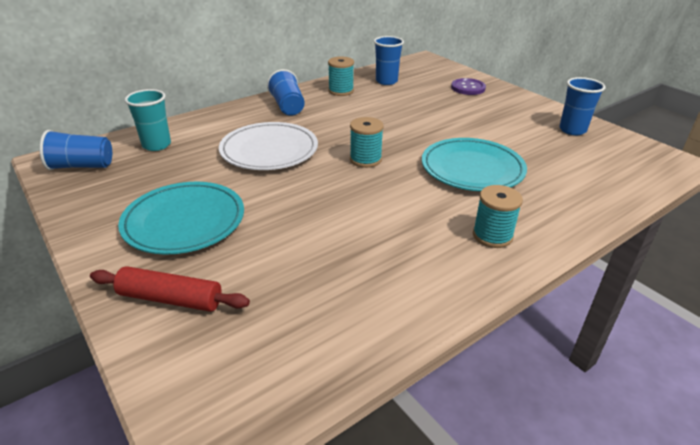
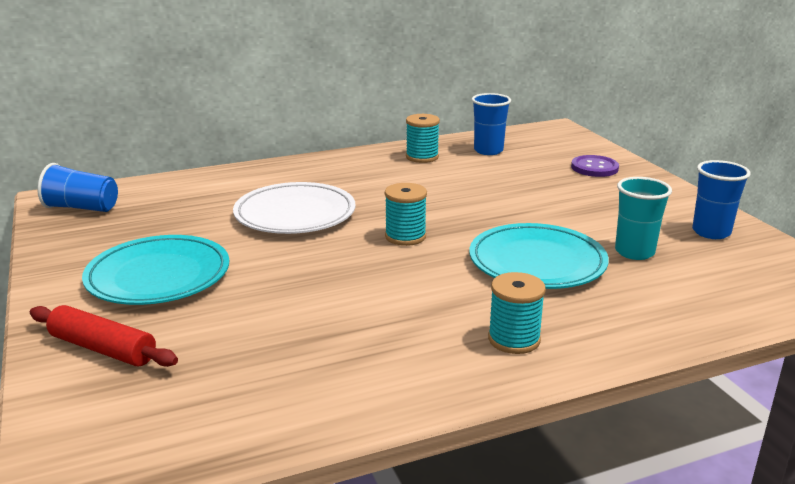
camera: 15 degrees right, 10 degrees down
(156, 145) = (171, 195): turquoise cup -> turquoise cup (634, 252)
(288, 106) = (345, 168): blue cup -> none

